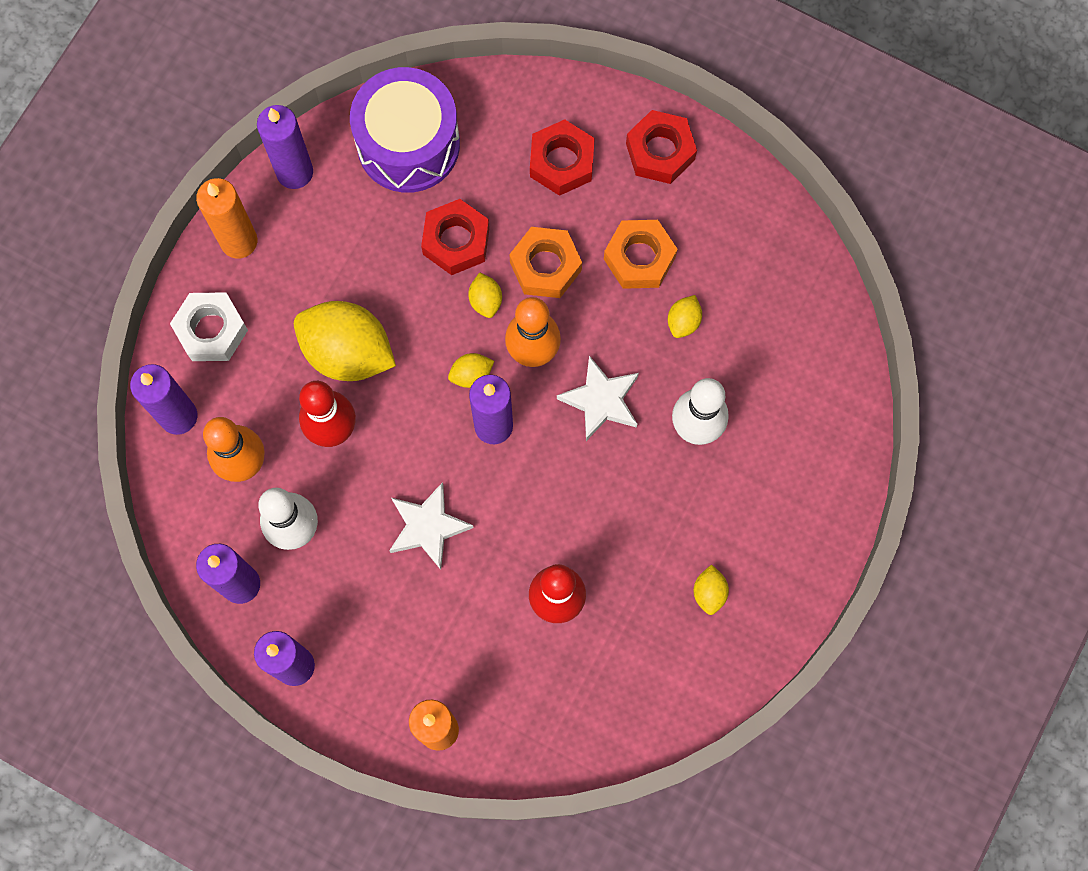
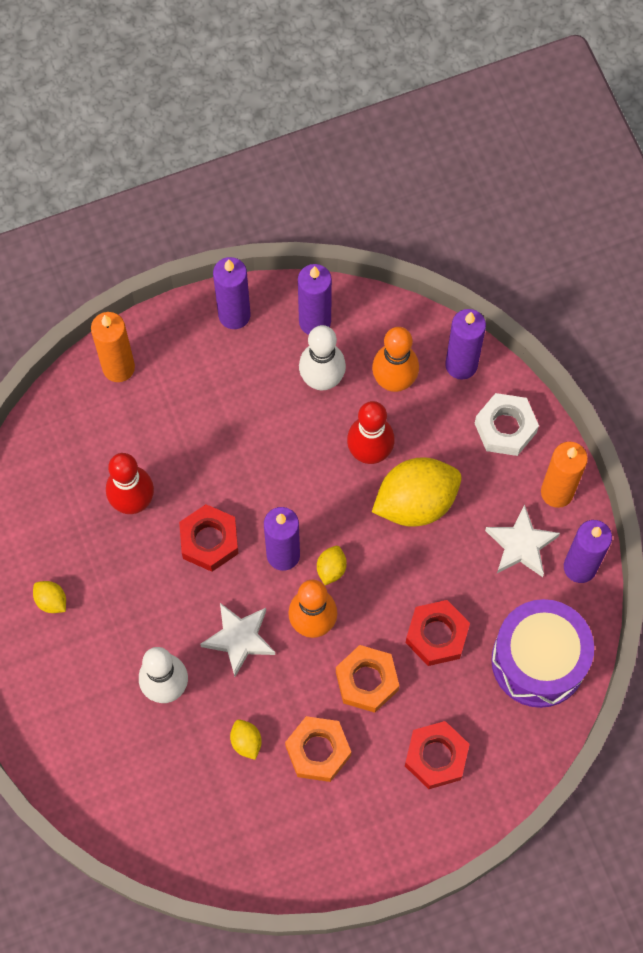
camera: 130 degrees right, 5 degrees down
(428, 527) = (252, 460): white star -> white star (521, 545)
(485, 300) = (376, 620): yellow lemon -> none
(660, 151) = (386, 834): red nut -> red nut (209, 541)

